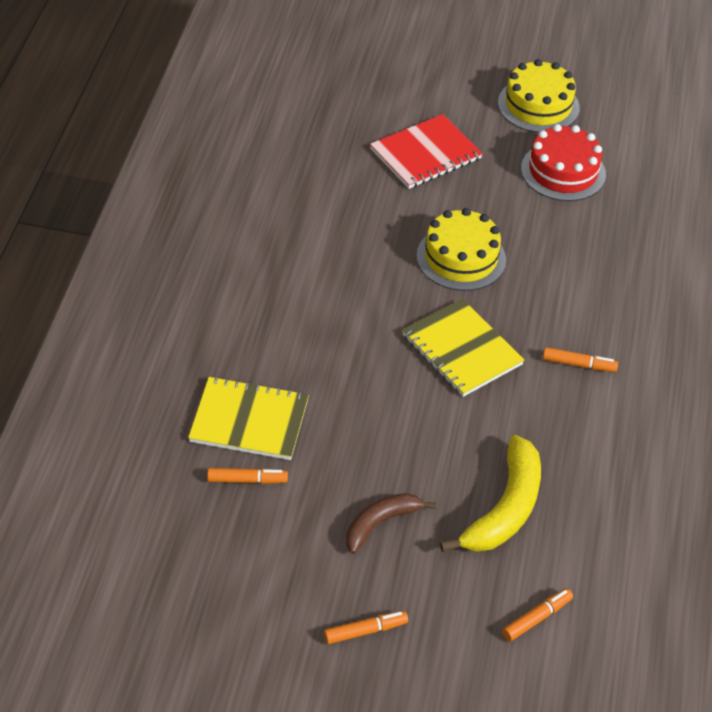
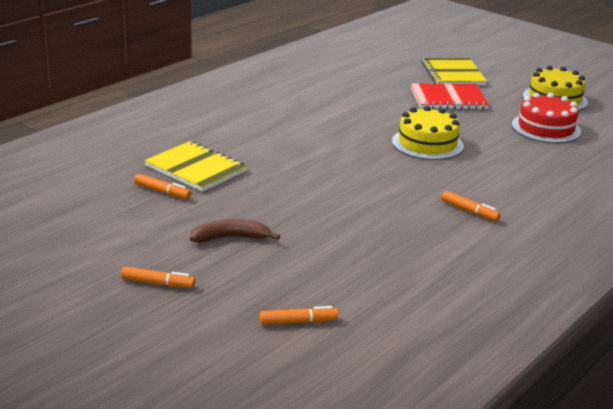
camera: 30 degrees right, 20 degrees down
(461, 350) = (383, 181): yellow notebook -> yellow notebook (453, 74)
(505, 508) = (335, 260): yellow banana -> none

